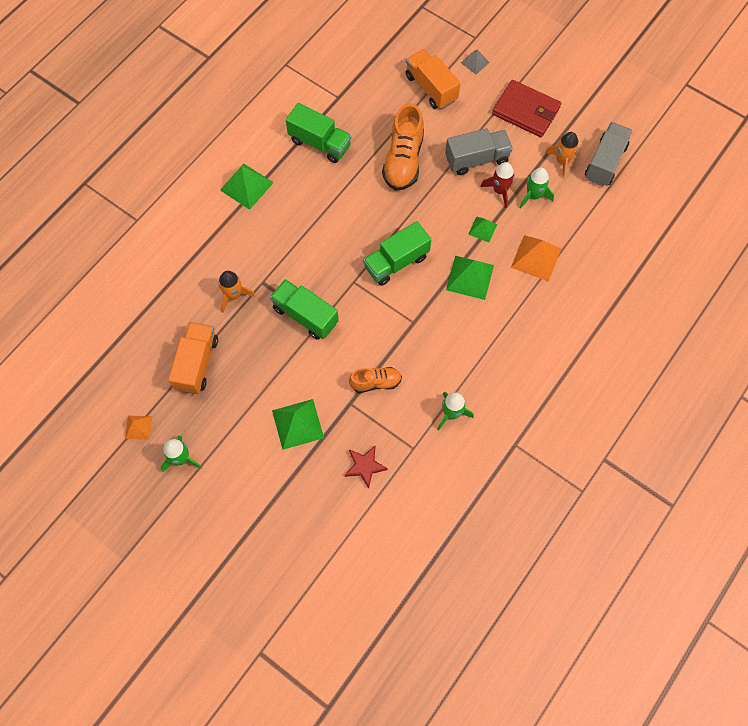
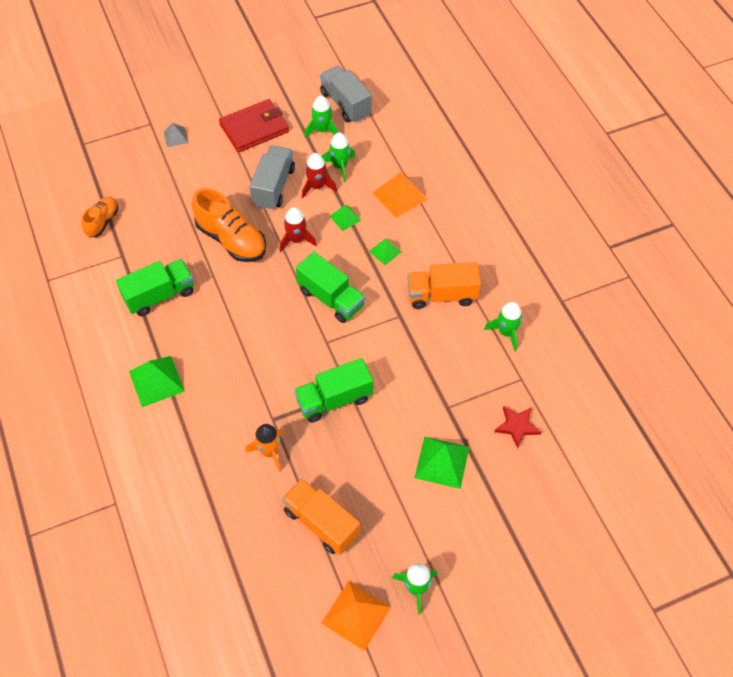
camera: 60 degrees left, 10 degrees down
(138, 427) = (356, 615): orange pyramid -> orange pyramid, size x1.75
(376, 382) = (440, 376): orange shoe -> orange shoe (102, 222)
(396, 262) = (331, 298): green truck -> green truck turned 45 degrees counterclockwise
(431, 88) = (174, 181): orange truck -> orange truck (441, 295)
(435, 206) = (296, 240): none -> red rocket
(470, 277) = (385, 251): green pyramid -> green pyramid, size x0.57
(562, 161) = (322, 130): orange rocket -> green rocket

